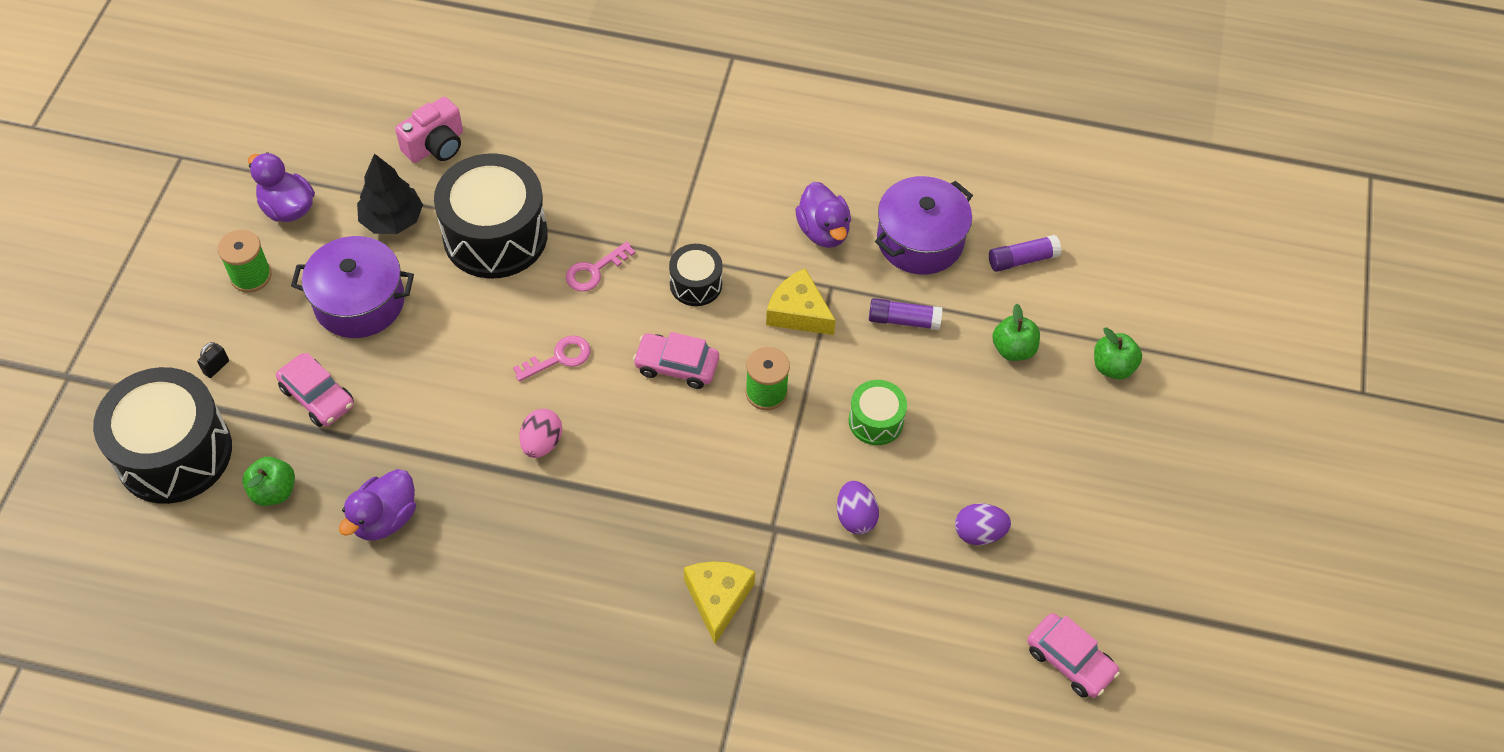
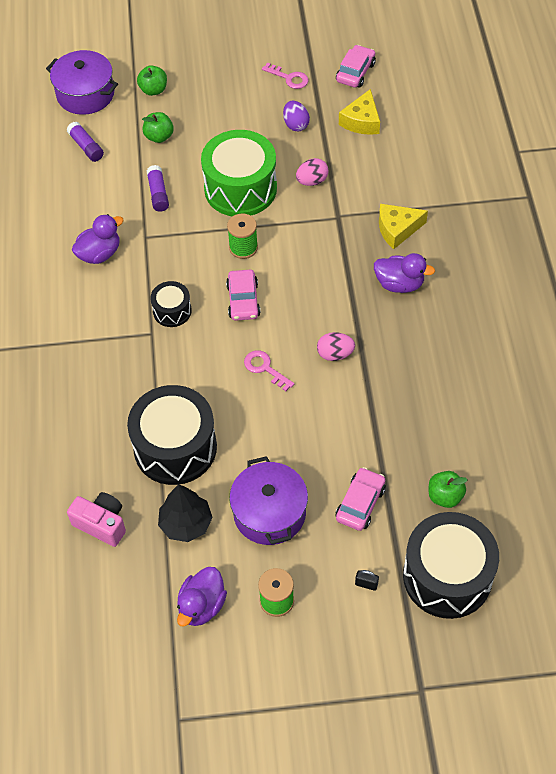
camera: 105 degrees left, 0 degrees up
(385, 519) = (432, 421): purple duck -> purple duck (399, 284)
(594, 271) = (183, 374): pink key -> pink key (289, 78)
(798, 312) = (173, 248): yellow cheese -> yellow cheese (362, 121)
(855, 517) = (312, 181): purple egg -> pink egg
(876, 421) = (240, 188): green drum -> green drum, size x2.01
(920, 240) = (89, 201): purple pot -> purple pot (85, 94)

